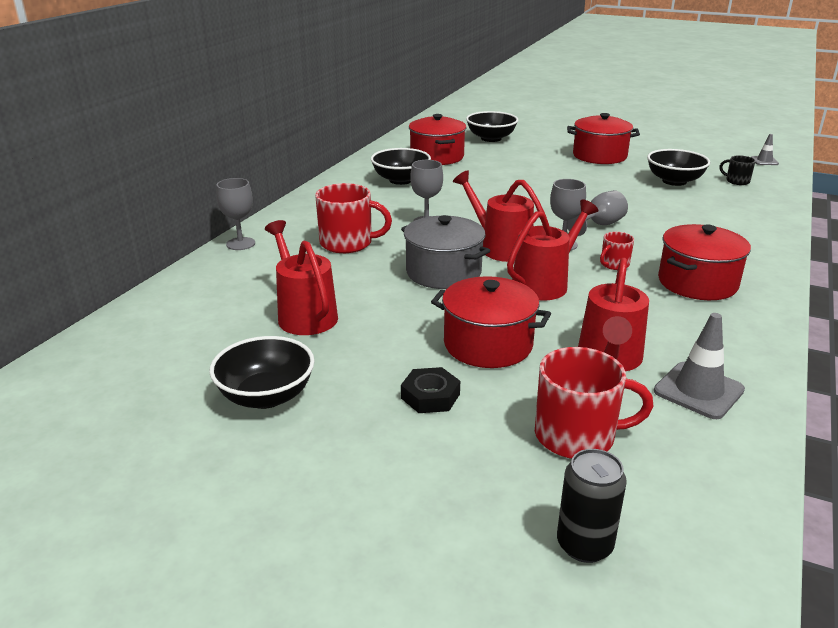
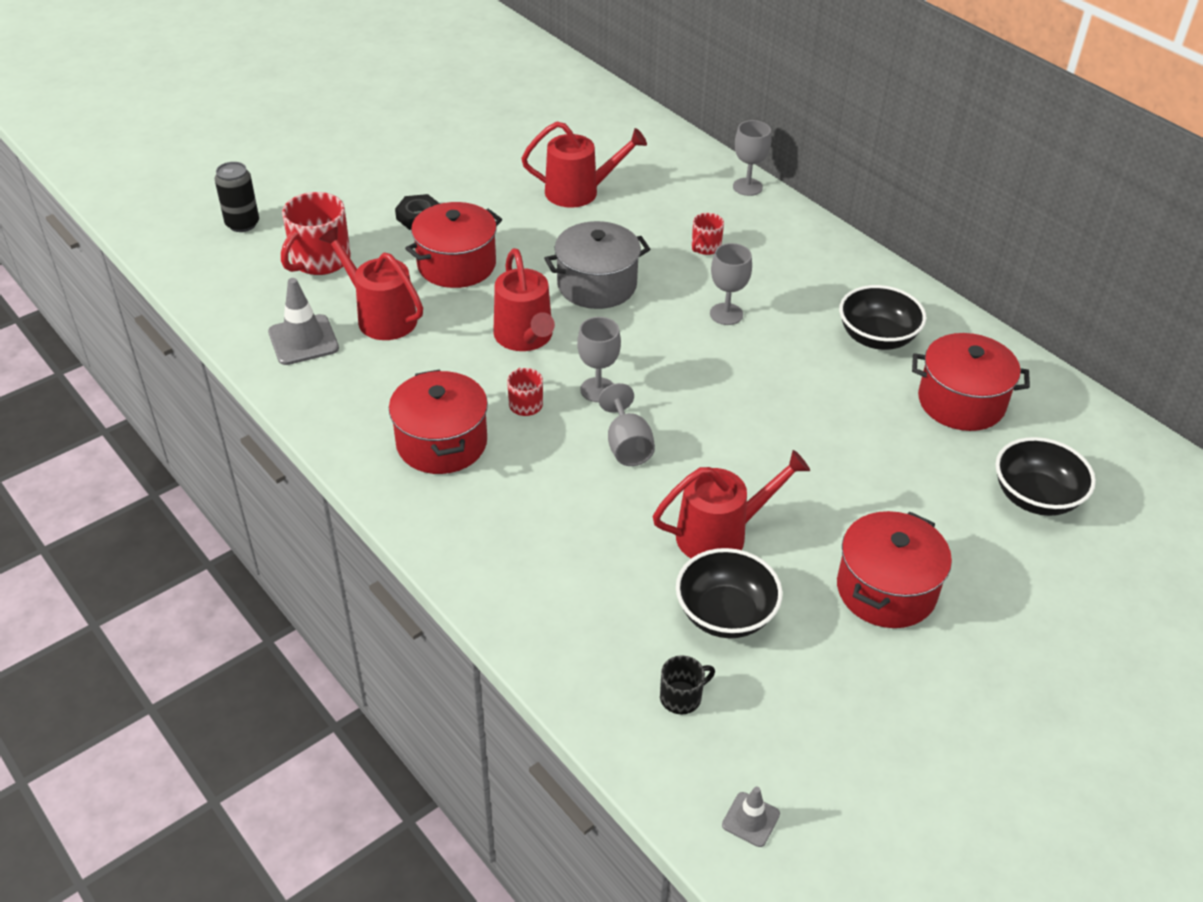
camera: 115 degrees right, 15 degrees up
(266, 396) = (481, 155): black bowl -> none
(347, 243) = (705, 247): red mug -> red mug, size x0.52
(500, 247) = (623, 342): red watering can -> red watering can (720, 534)

